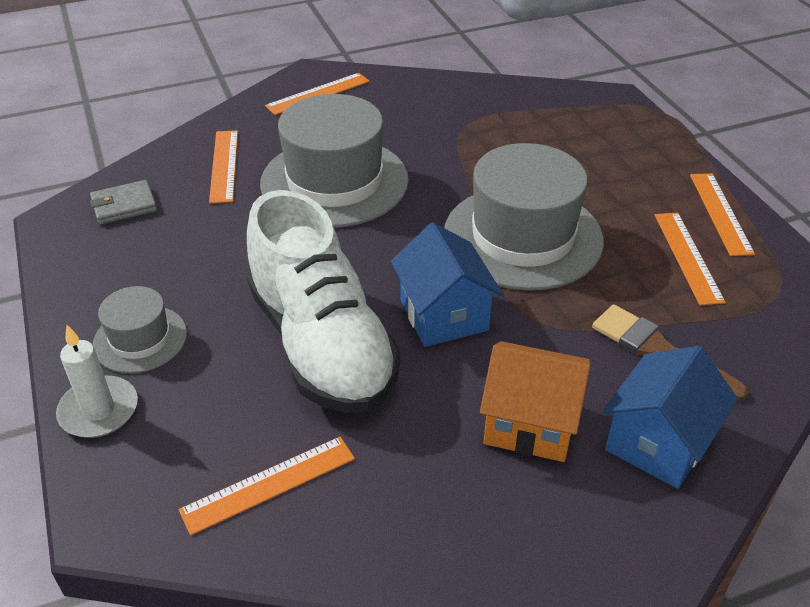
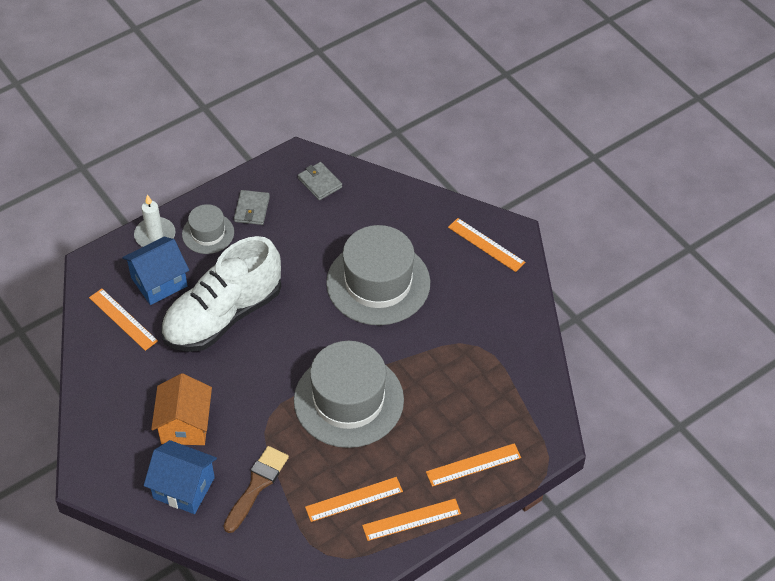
camera: 75 degrees right, 10 degrees up
(125, 281) = (252, 209): none -> grey wallet
(224, 165) = (377, 218): orange ruler -> orange ruler (473, 465)
(444, 315) = (261, 369): blue house -> blue house (159, 282)

